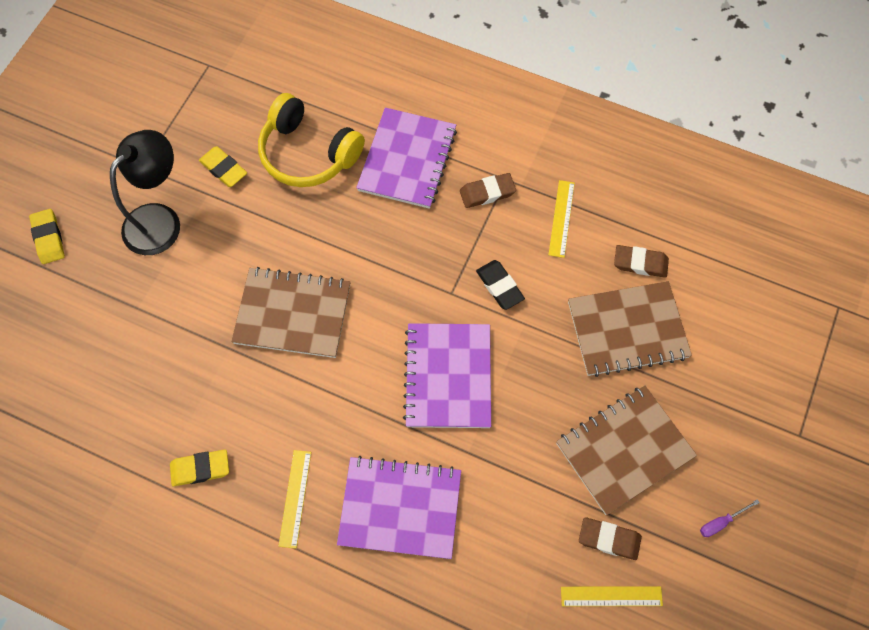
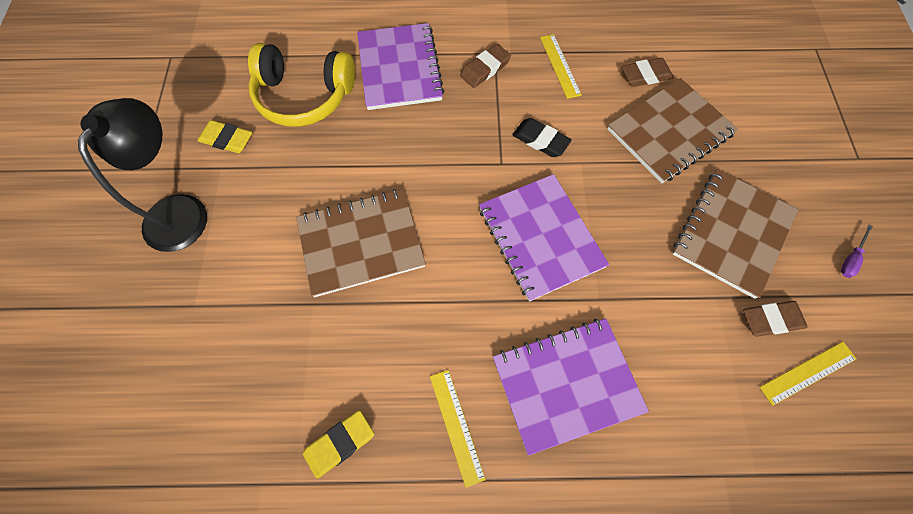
camera: 25 degrees left, 0 degrees up
(48, 238) = (63, 276): yellow eraser -> none

